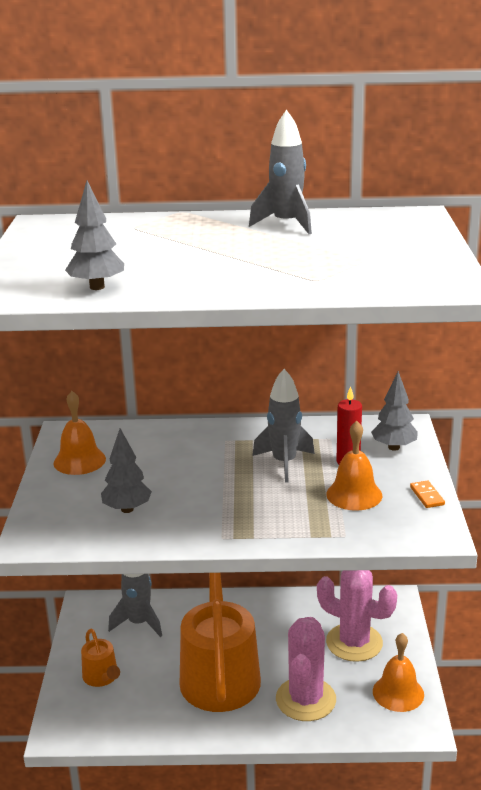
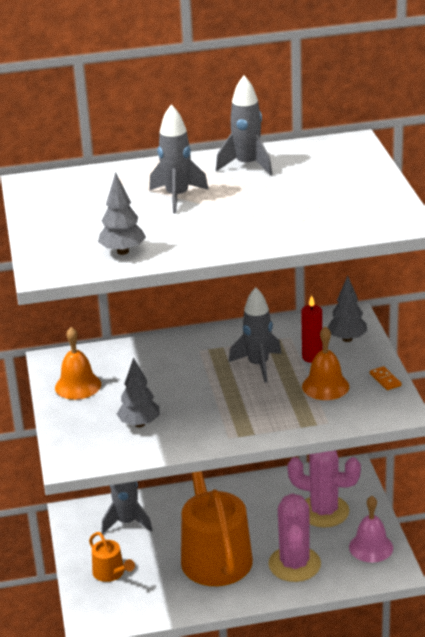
camera: 10 degrees left, 5 degrees up
(192, 245) = (177, 197): none -> grey rocket
(398, 693) = (371, 547): orange bell -> pink bell

